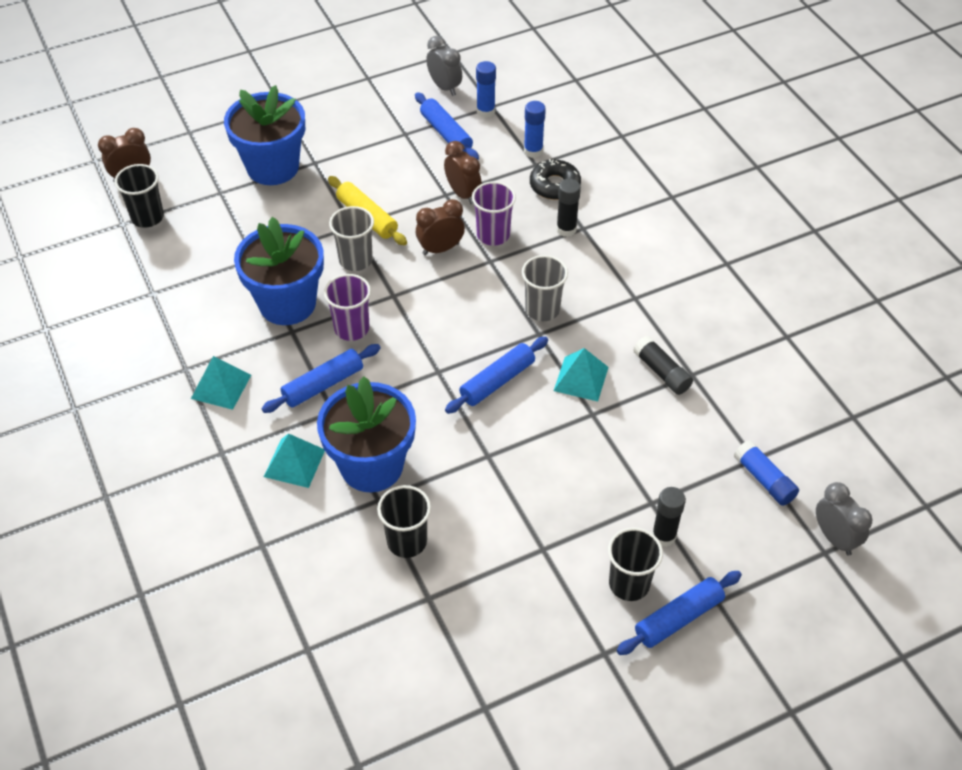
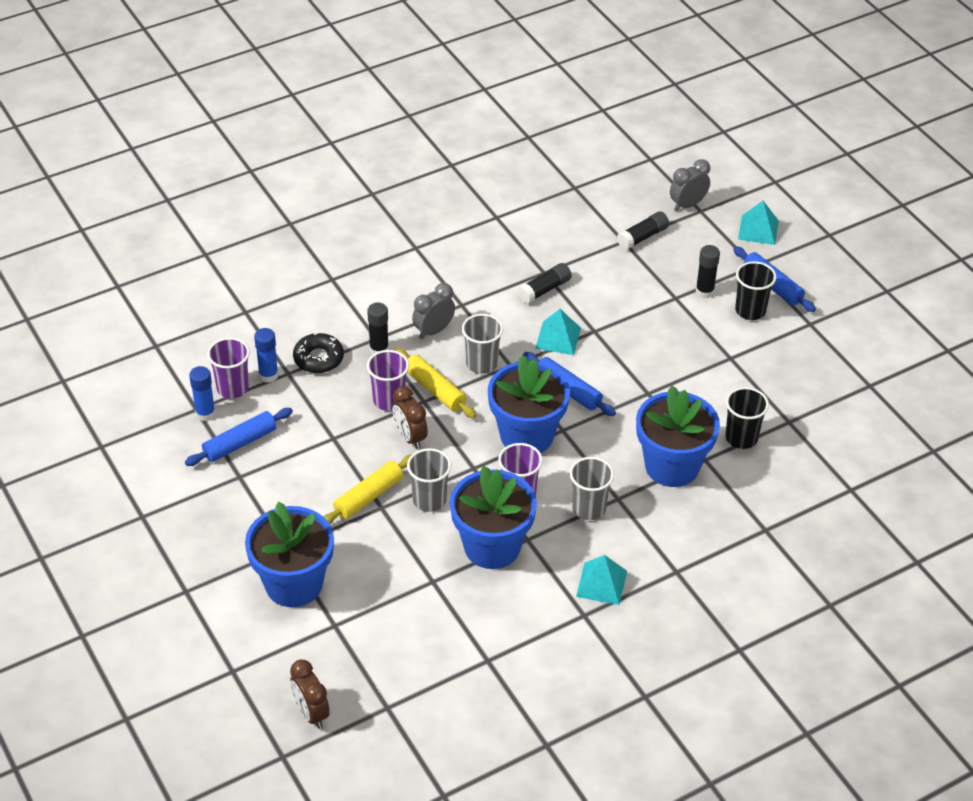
camera: 95 degrees left, 5 degrees down
(147, 217) = (376, 685): black cup -> none
(294, 463) = (678, 518): turquoise pyramid -> turquoise pyramid (758, 230)
(323, 385) = (589, 508): blue rolling pin -> grey cup
(433, 340) = (526, 435): none -> blue flower pot
(444, 87) = (163, 449): grey clock -> grey clock (433, 331)
(463, 194) = (332, 425): brown clock -> none
(506, 270) = (435, 389): none -> yellow rolling pin
(517, 128) = (232, 388): none -> purple cup
(764, 479) = (642, 237): blue glue stick -> black glue stick

